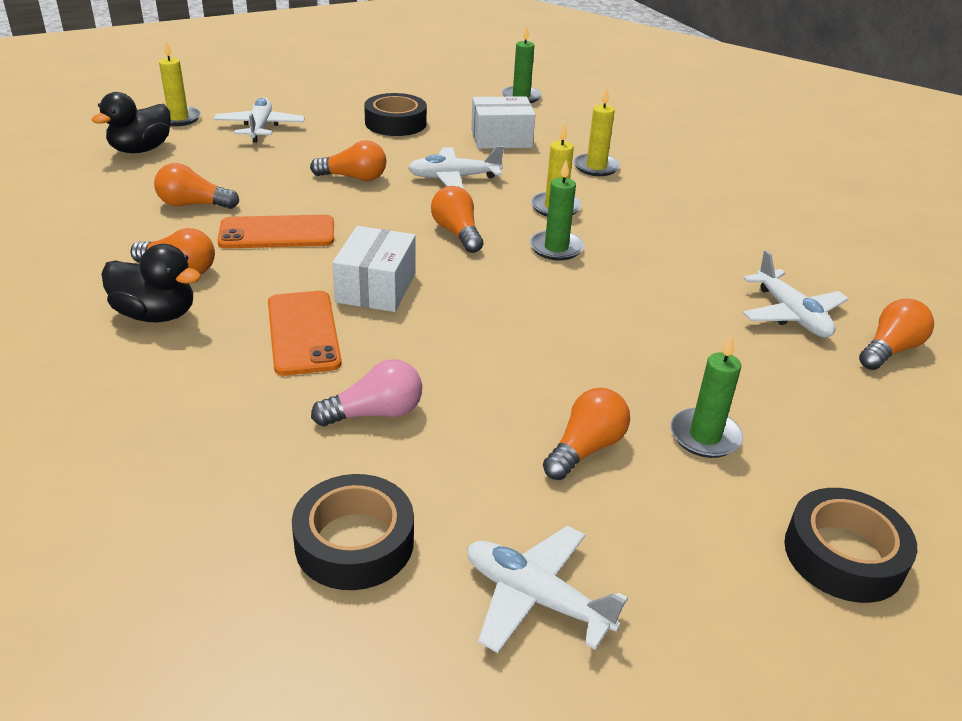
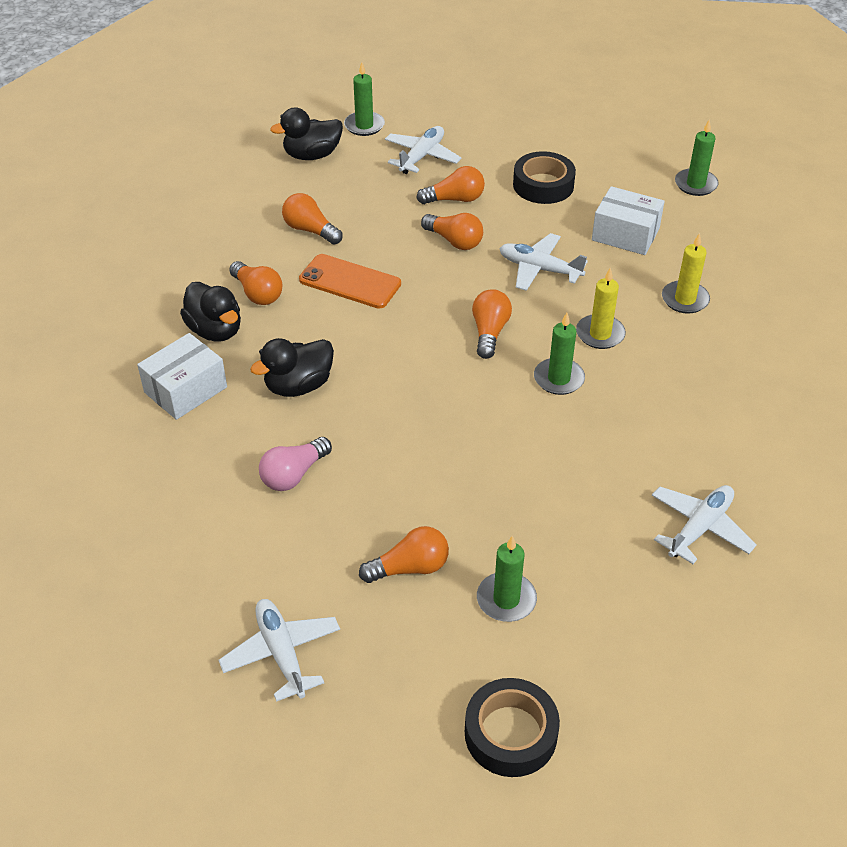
camera: 35 degrees right, 10 degrees up
(178, 118) = (364, 126): yellow candle -> green candle
(303, 333) = (298, 386): orange phone -> black duck
(354, 542) = (209, 562): black tape -> none
(375, 413) = (294, 474): pink light bulb -> pink light bulb turned 120 degrees clockwise
(376, 288) = (381, 364): white box -> white box (185, 390)
(791, 314) = (699, 528): white plane -> white plane turned 150 degrees counterclockwise
(890, 350) = (752, 600): orange light bulb -> orange light bulb (455, 199)

